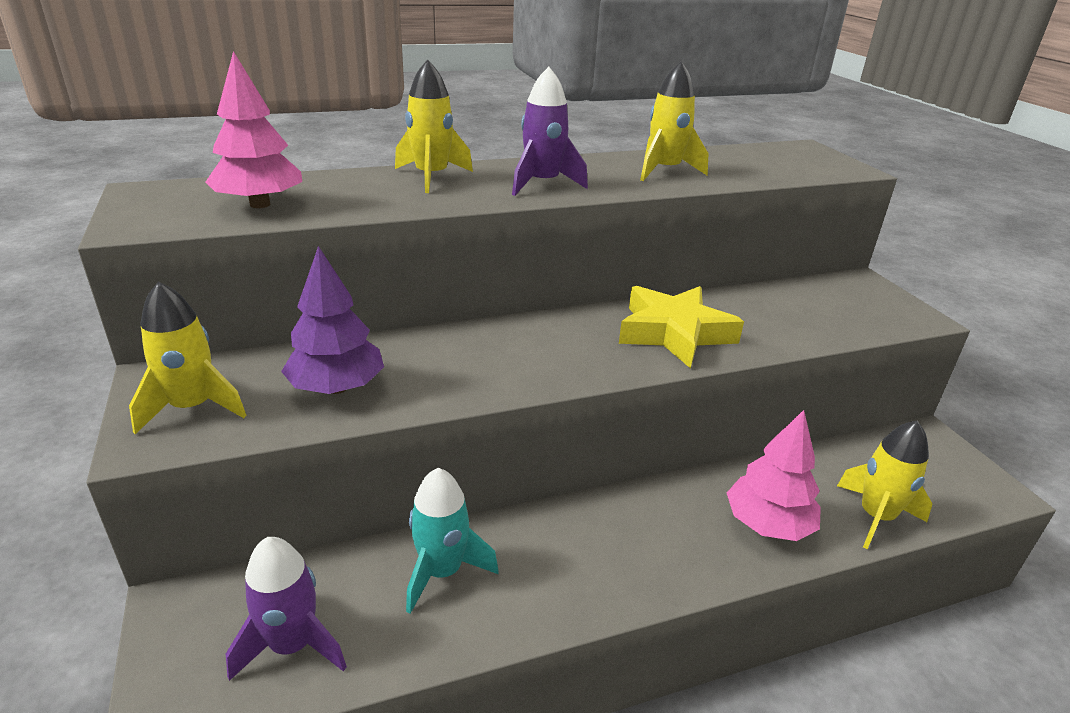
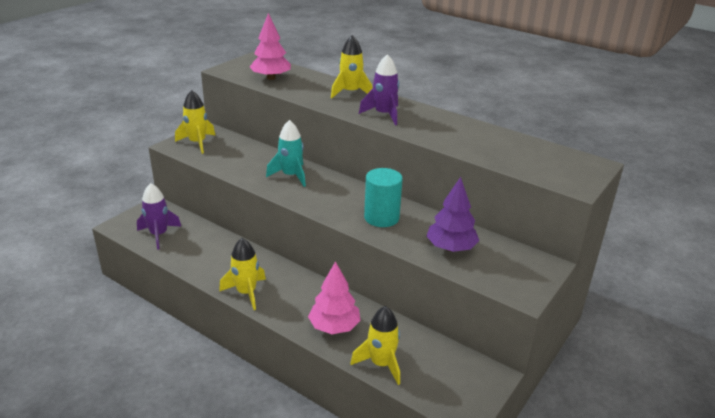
camera: 55 degrees right, 0 degrees up
(337, 387) = (238, 160): purple tree -> purple tree (451, 248)
(442, 571) = (217, 249): turquoise rocket -> turquoise rocket (291, 176)
(664, 171) = (459, 135): yellow rocket -> yellow rocket (246, 293)
(674, 333) = (381, 217): yellow star -> turquoise cylinder

